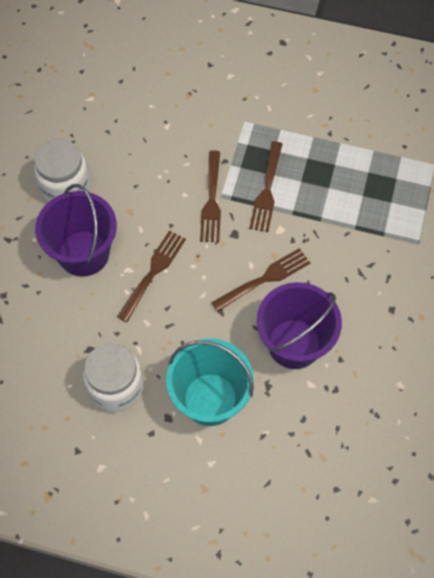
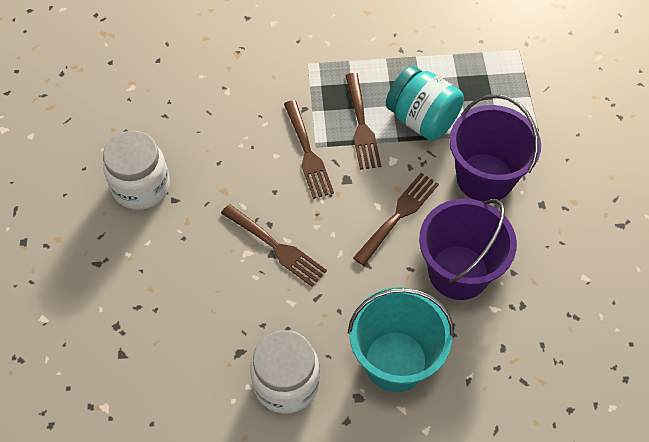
camera: 20 degrees left, 5 degrees down
(84, 253) = (190, 251): purple bucket -> purple bucket (485, 178)
(153, 272) = (276, 247): brown fork -> brown fork turned 120 degrees clockwise
(321, 202) = (422, 120): none -> turquoise jar

